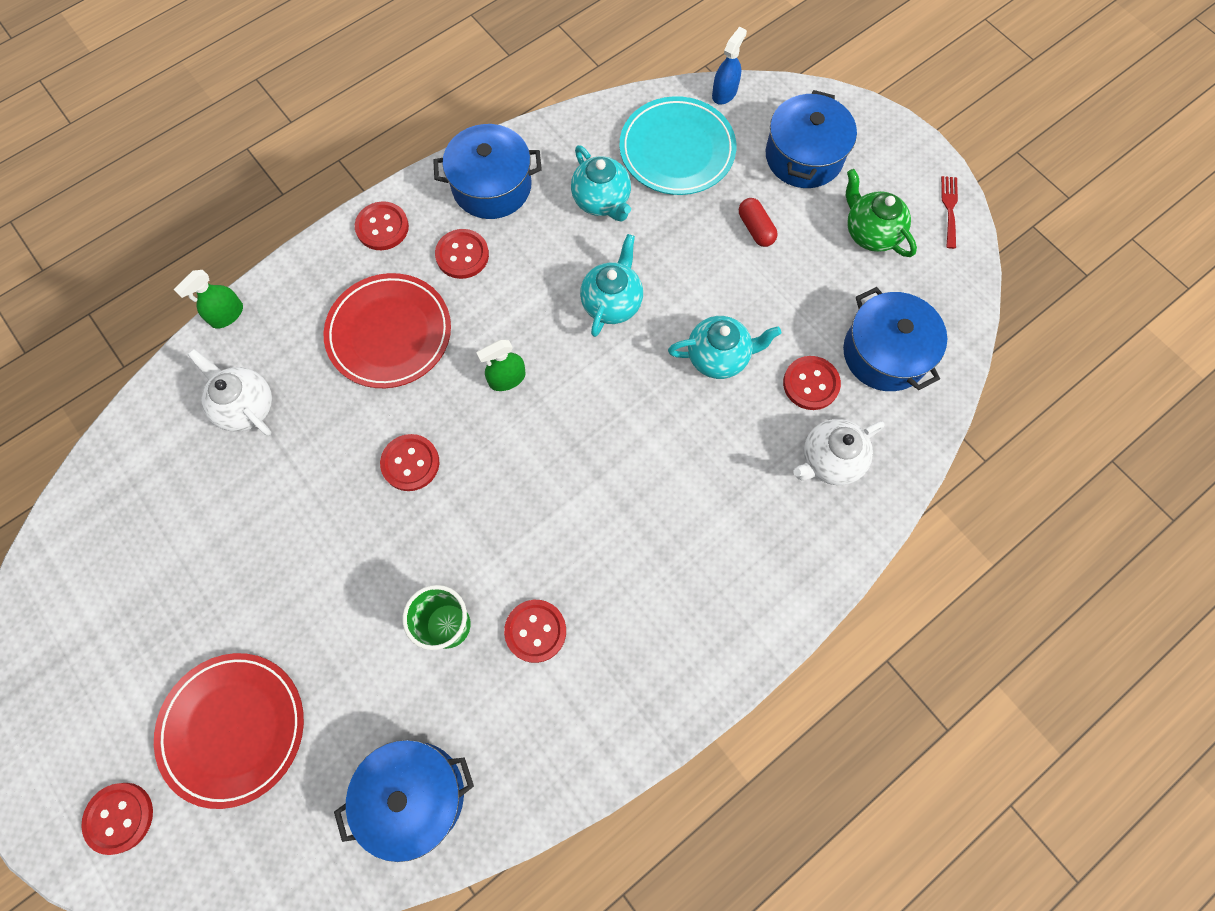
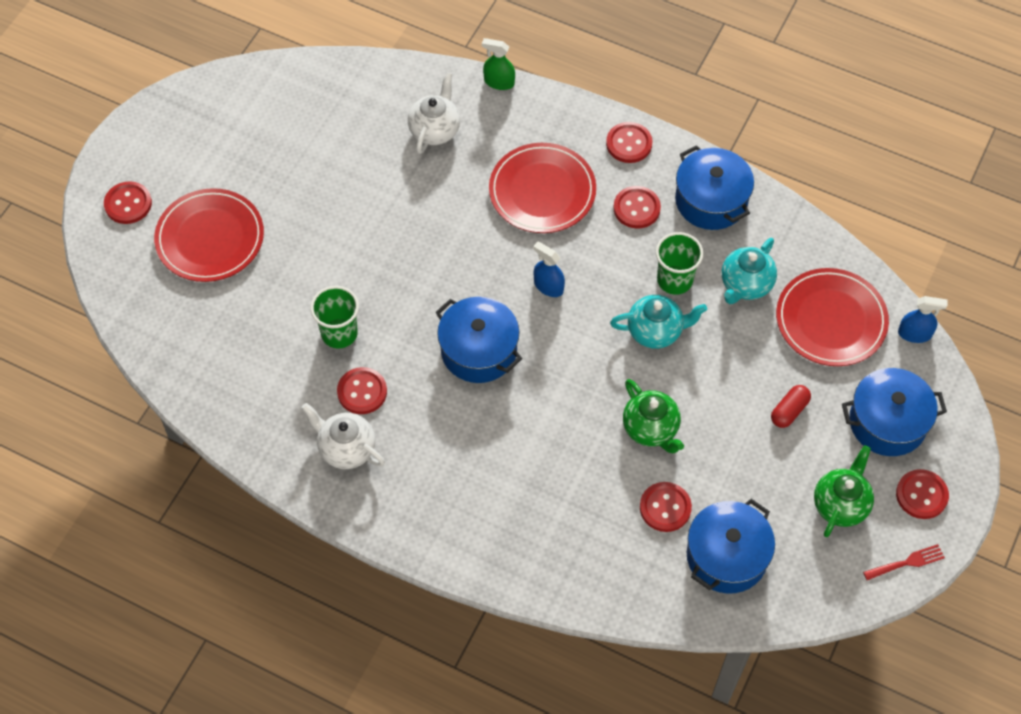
camera: 65 degrees right, 10 degrees down
(410, 463) = (447, 254): red button -> red button (921, 495)
(414, 795) = (215, 366): blue pot -> blue pot (479, 350)
(507, 379) = (548, 286): green spray bottle -> blue spray bottle
(563, 259) = (674, 280): none -> green cup
(677, 150) = (831, 320): turquoise plate -> red plate
(718, 357) = (651, 429): turquoise teapot -> green teapot
(829, 460) = (603, 546): white teapot -> white teapot (346, 449)

